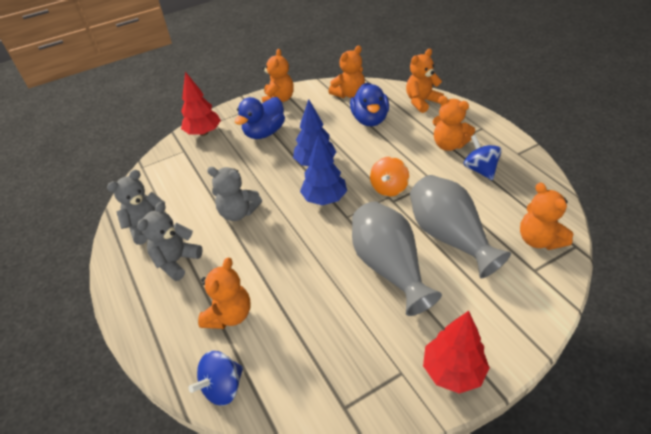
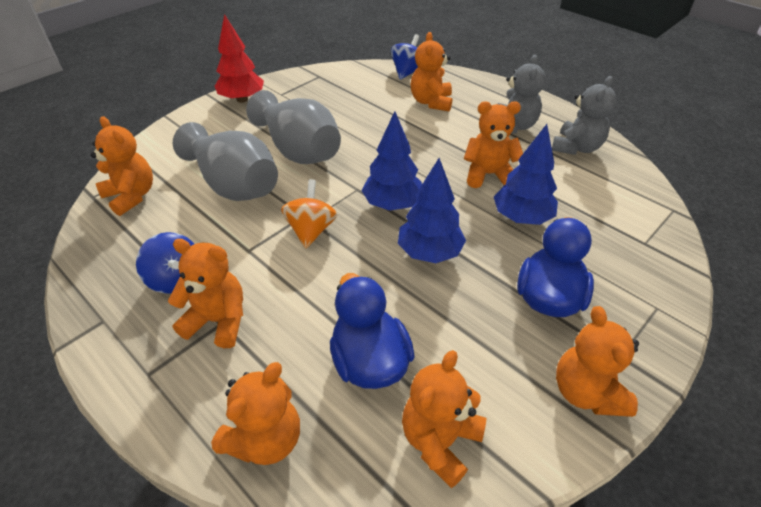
camera: 160 degrees right, 0 degrees up
(203, 133) = (652, 281): red tree -> none
(238, 212) = (488, 174): grey teddy bear -> orange teddy bear
(242, 176) = (521, 218): none -> blue tree

